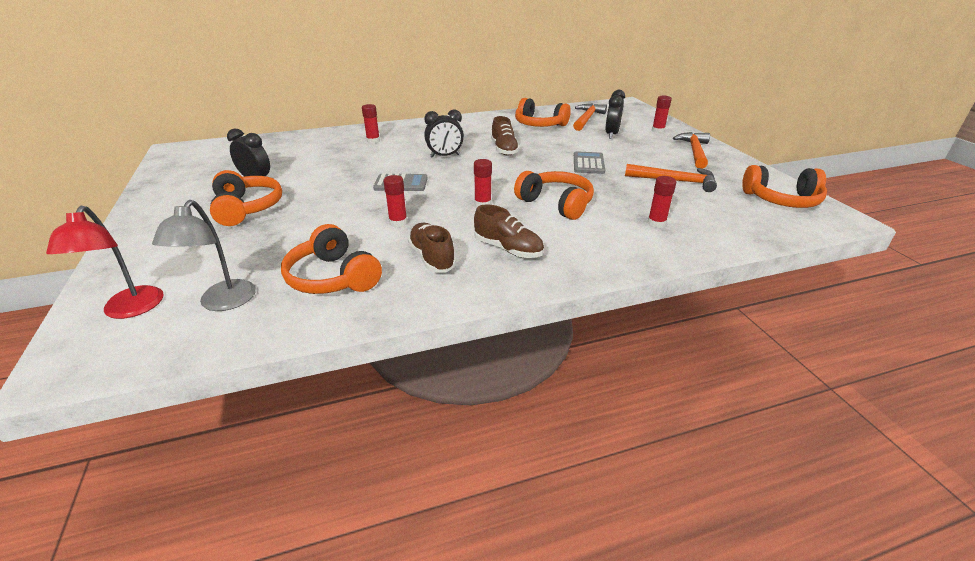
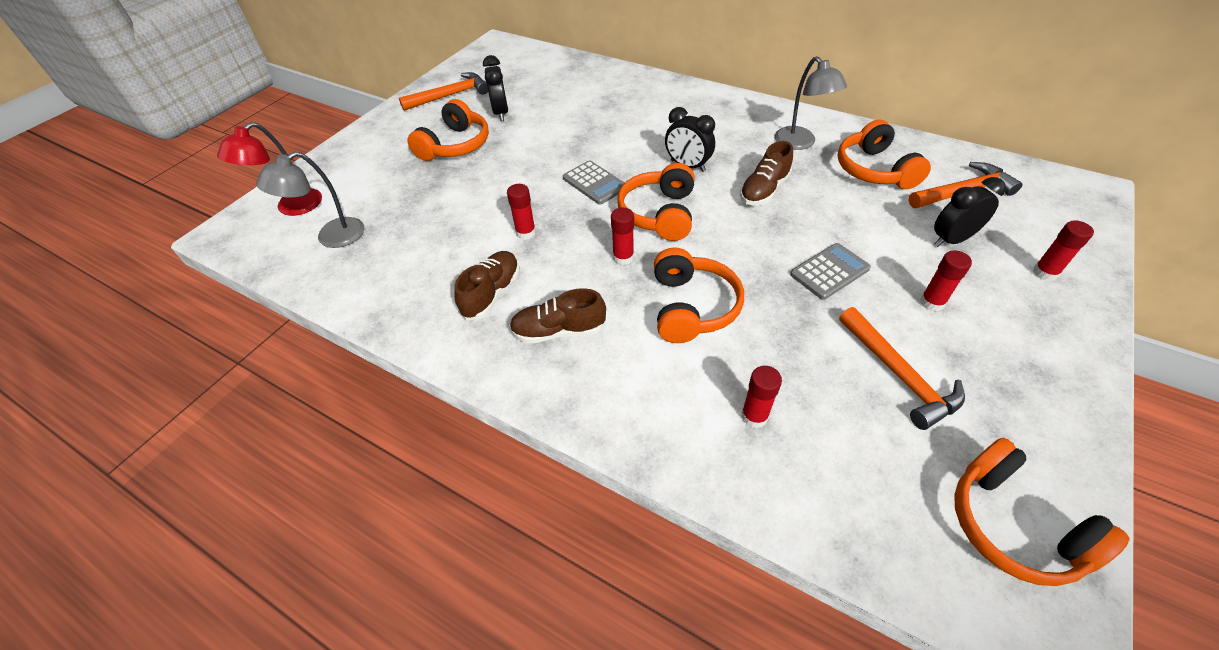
camera: 50 degrees right, 15 degrees up
(333, 277) = (409, 262): orange headphones -> orange headphones (659, 214)
(373, 141) = (653, 106): red glue stick -> red glue stick (932, 302)
(487, 127) = (800, 143): none -> grey lamp
(508, 249) = (559, 331): brown shoe -> brown shoe turned 90 degrees clockwise
(694, 151) = (1034, 346): orange hammer -> orange hammer (450, 95)

